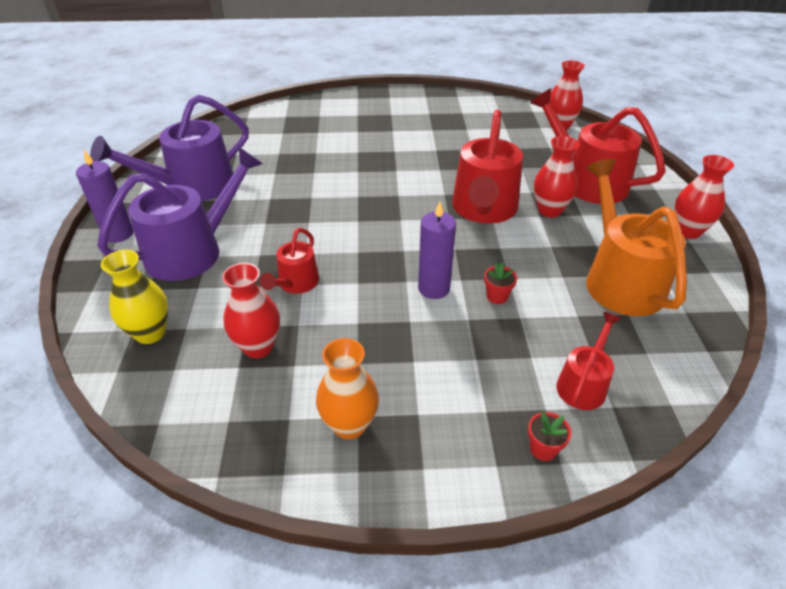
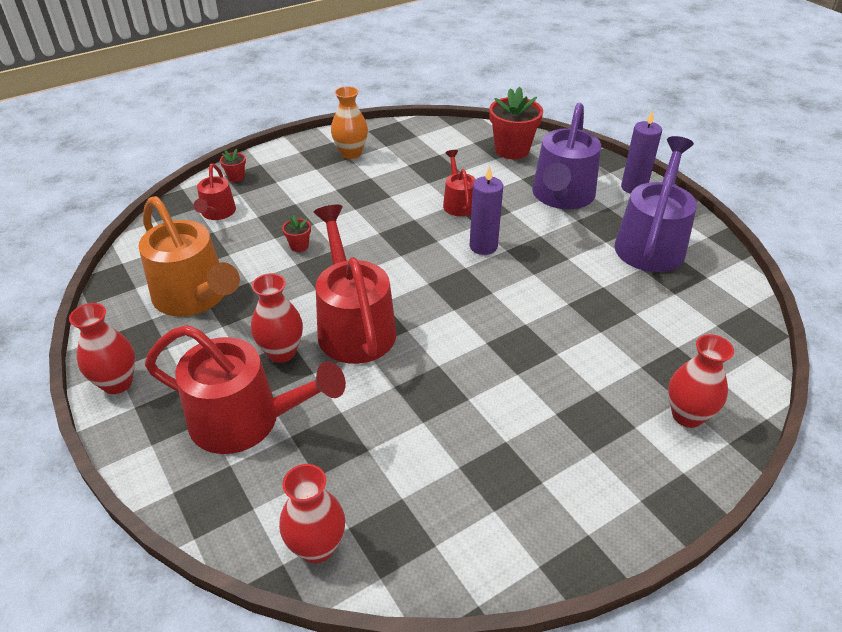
camera: 150 degrees right, 0 degrees up
(150, 333) = (512, 150): yellow vase -> red flower pot
(258, 347) = (439, 165): red vase -> red vase (687, 415)
(434, 288) = (353, 235): purple candle -> purple candle (483, 246)

